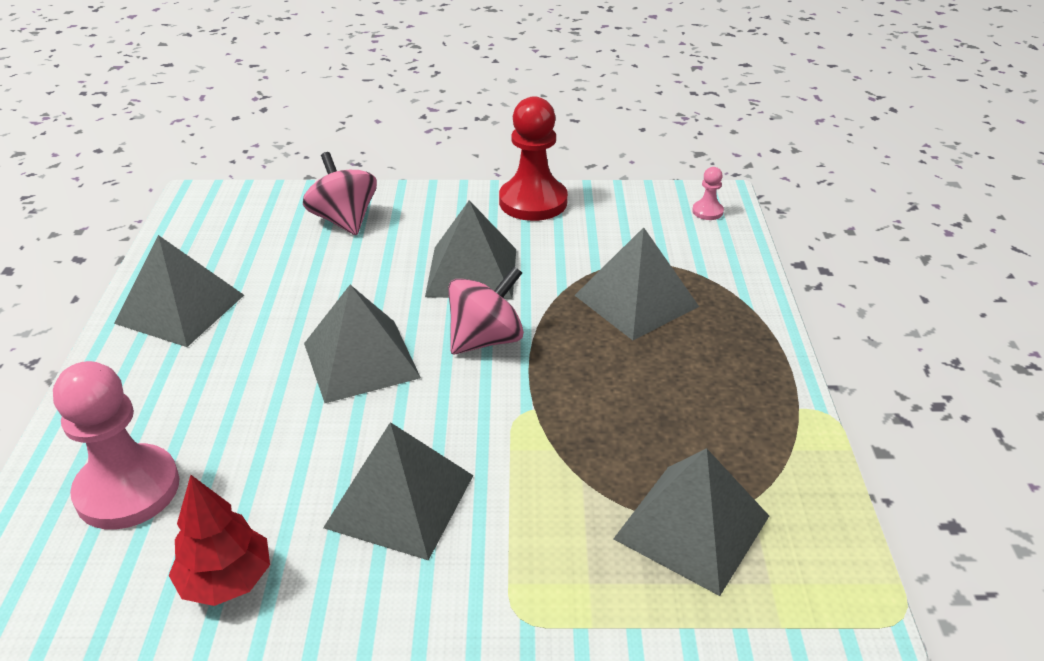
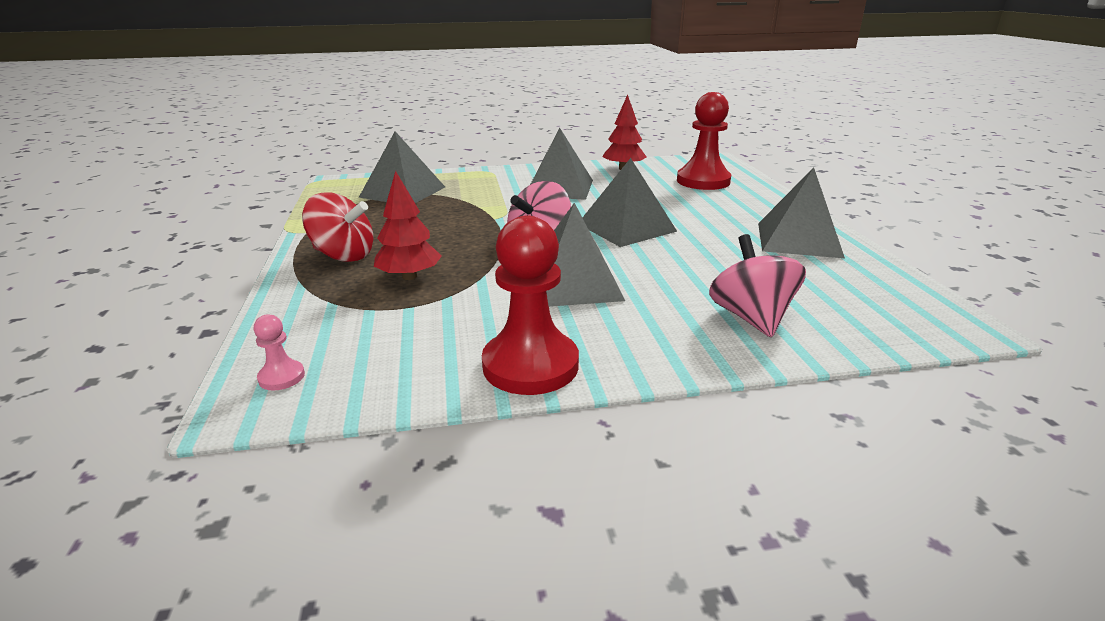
camera: 170 degrees right, 10 degrees down
(128, 489) = (703, 181): pink pawn -> red pawn
(344, 220) = (751, 317): pink spinning top -> pink spinning top turned 150 degrees counterclockwise
(636, 300) = (409, 276): grey pyramid -> red tree
(722, 345) = (343, 255): none -> red spinning top

